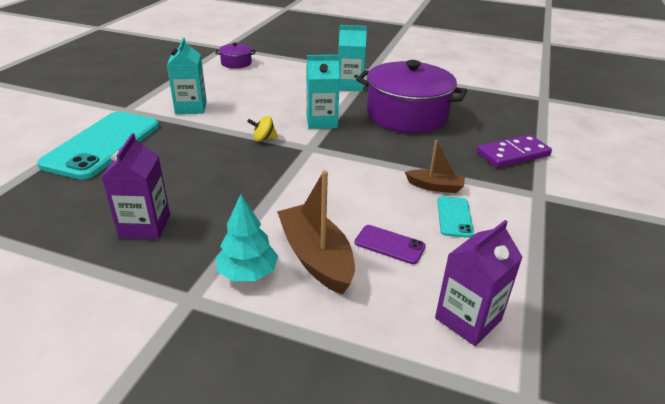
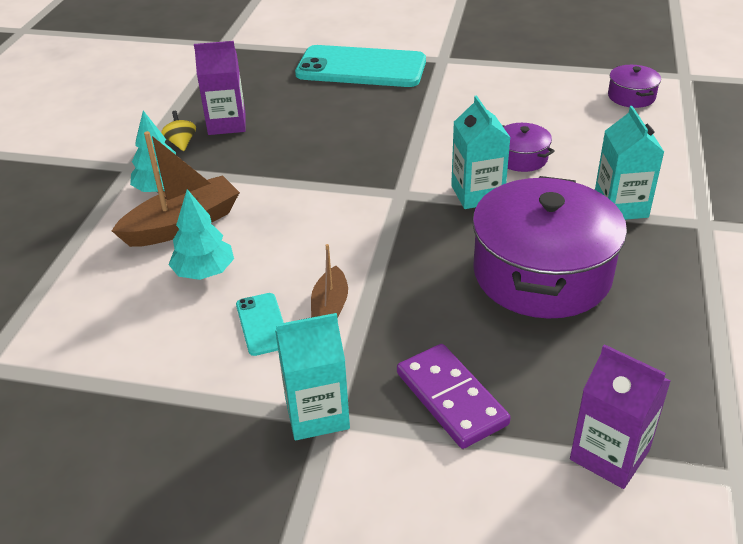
camera: 85 degrees right, 5 degrees up
(191, 107) = (468, 94): turquoise carton -> turquoise carton (317, 413)
(263, 139) = (410, 157): yellow spinning top -> yellow spinning top (181, 143)
(287, 103) = (521, 158): none -> purple pot
(389, 244) = (204, 272): purple phone -> turquoise tree
(454, 217) = (262, 324): turquoise phone -> turquoise phone turned 75 degrees clockwise
(468, 319) = (87, 331): purple carton -> purple carton (609, 455)

